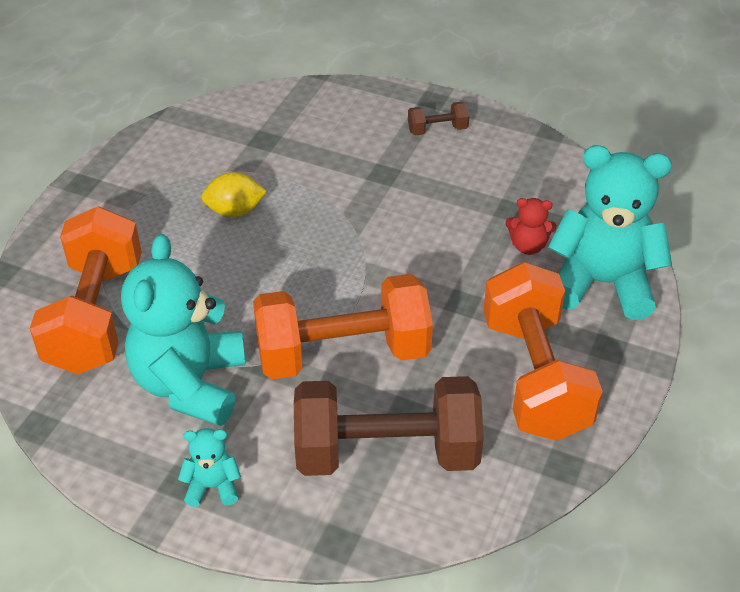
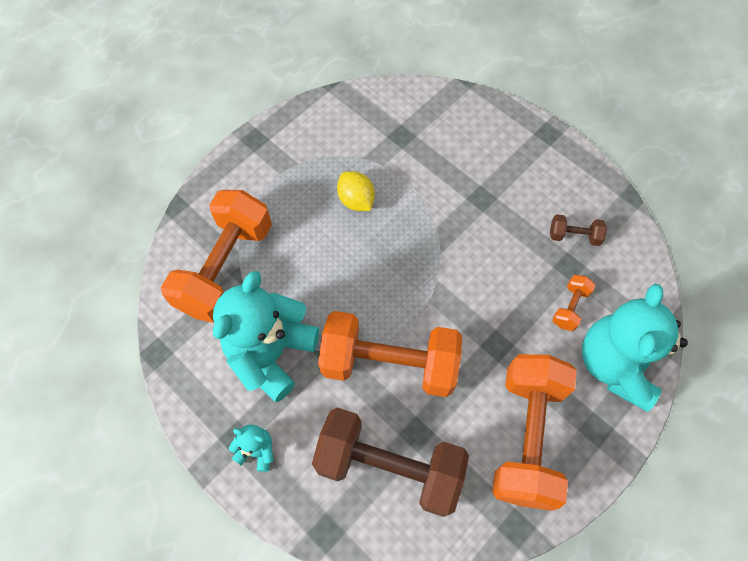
camera: 20 degrees right, 20 degrees up
(235, 211) = (356, 200): yellow lemon -> yellow lemon turned 45 degrees clockwise
(437, 130) = (540, 166): brown dumbbell -> brown dumbbell (574, 236)
(528, 246) = (569, 307): red teddy bear -> orange dumbbell
(602, 283) = (615, 364): turquoise teddy bear -> turquoise teddy bear turned 105 degrees counterclockwise

